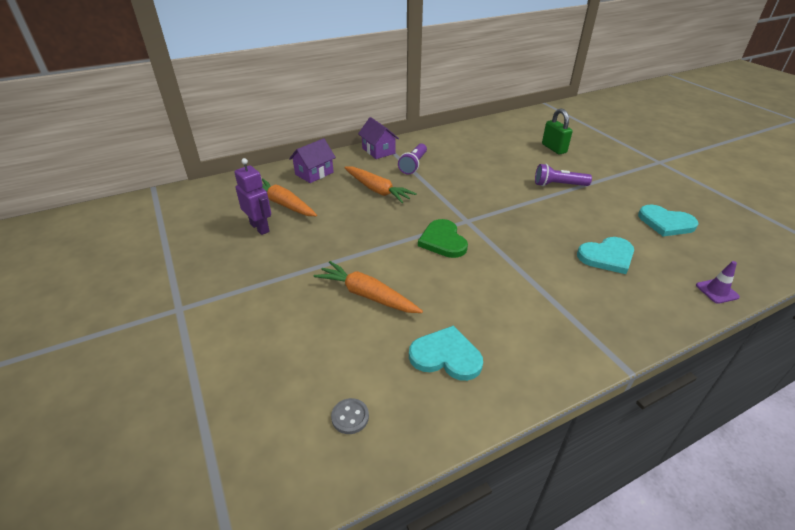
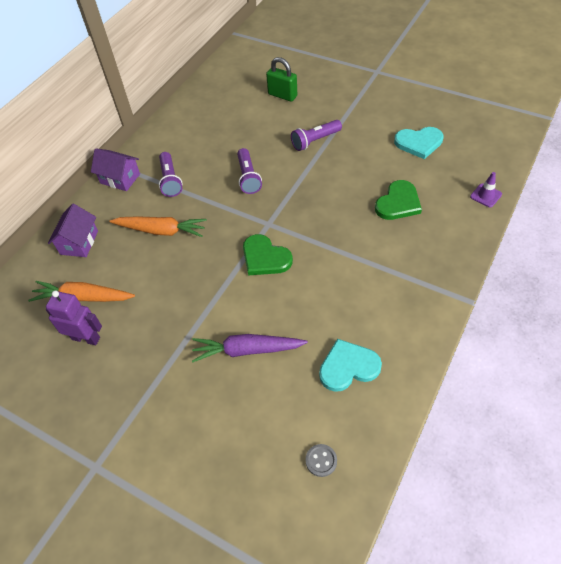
camera: 30 degrees left, 15 degrees up
(367, 295) = (247, 350): orange carrot -> purple carrot
(477, 186) = (248, 177): none -> purple flashlight
(607, 256) = (398, 203): turquoise heart -> green heart

